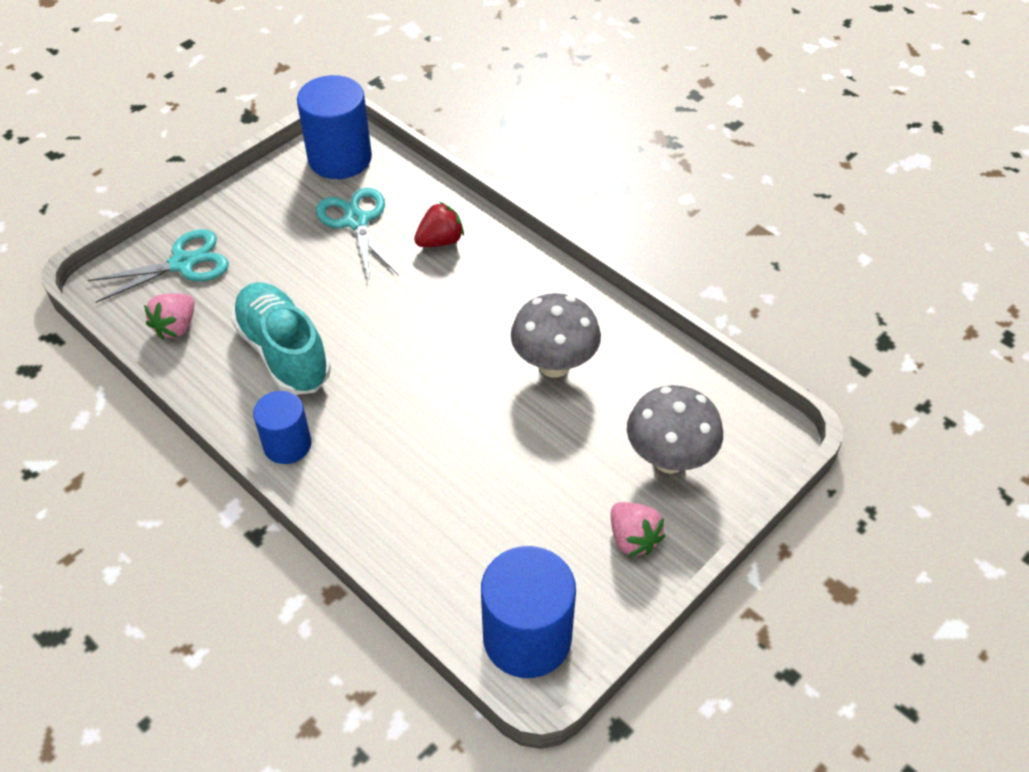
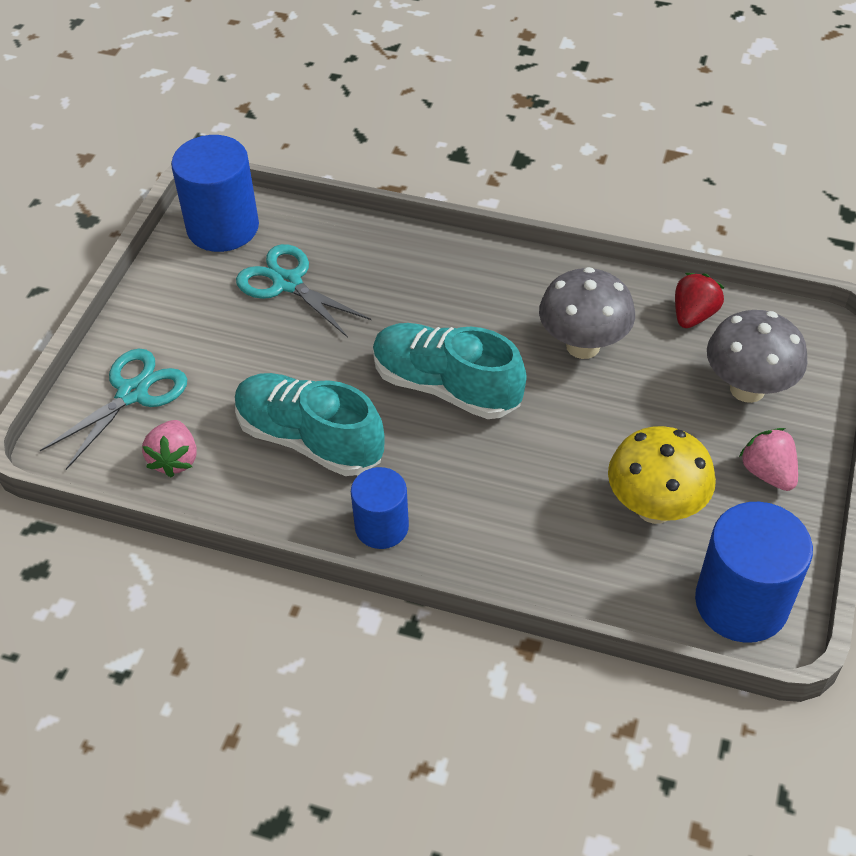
camera: 25 degrees left, 0 degrees up
(418, 353) = (446, 387): none -> turquoise shoe
(440, 241) = (387, 271): red strawberry -> red strawberry (693, 315)
(513, 525) = (654, 508): none -> yellow mushroom
(633, 539) = (767, 473): pink strawberry -> pink strawberry turned 150 degrees counterclockwise

